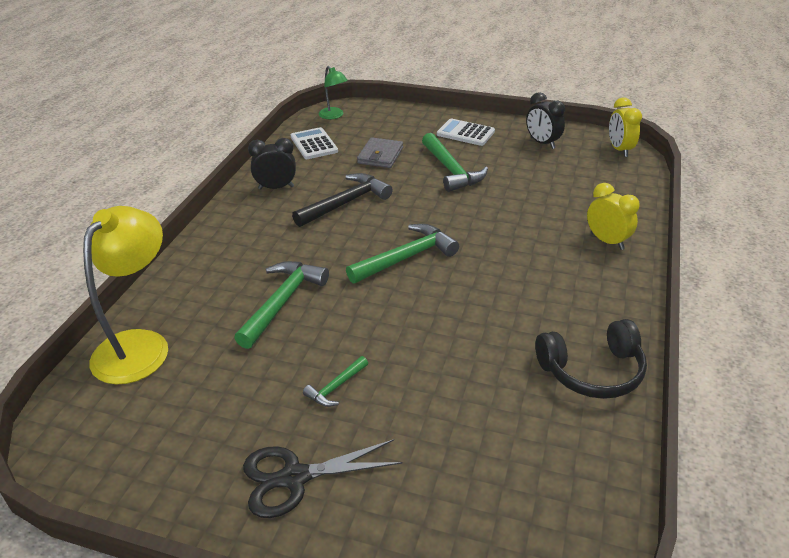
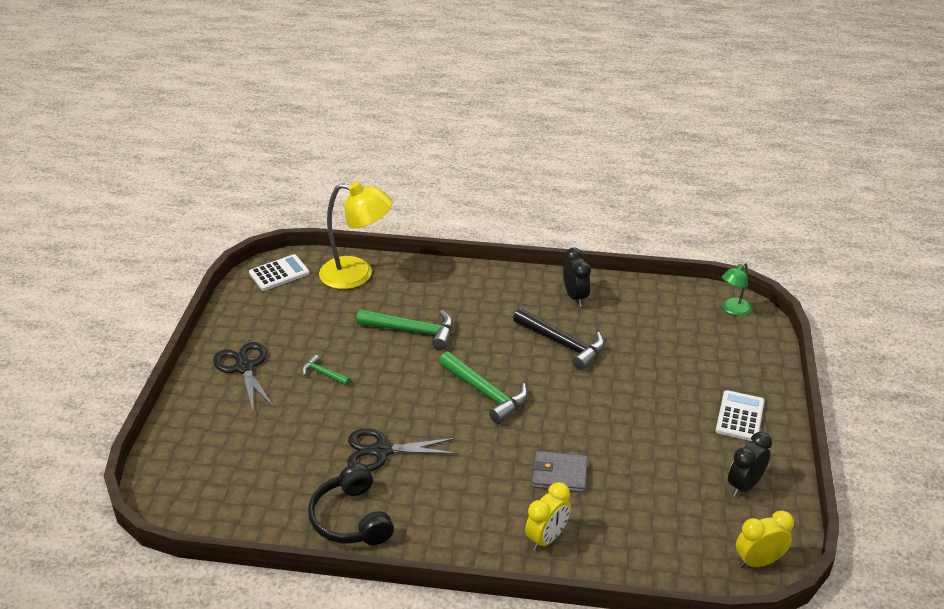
camera: 80 degrees right, 0 degrees up
(314, 144) = (665, 306): white calculator -> white calculator (279, 273)
(380, 155) = (660, 355): grey wallet -> grey wallet (559, 474)
(451, 170) = (650, 411): green hammer -> none
(486, 340) = (382, 451): none -> black scissors

